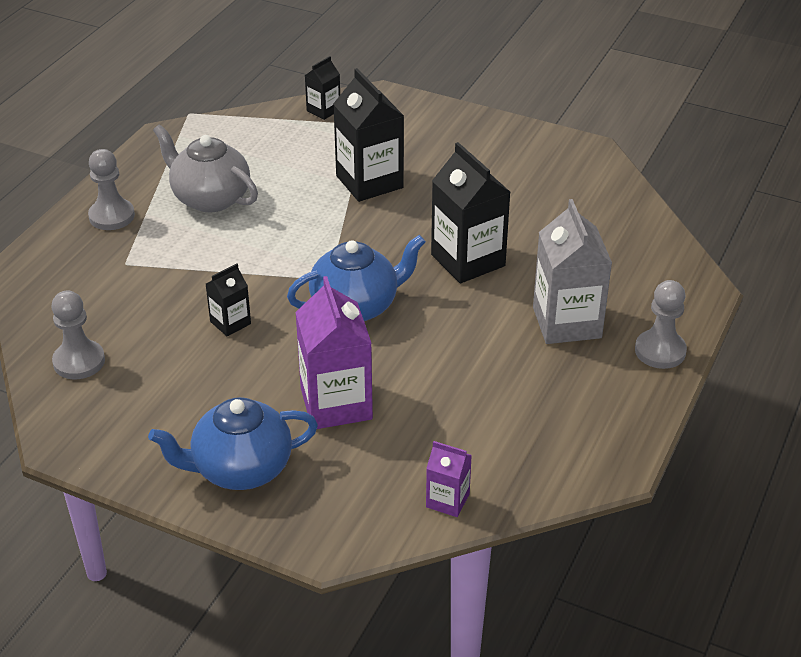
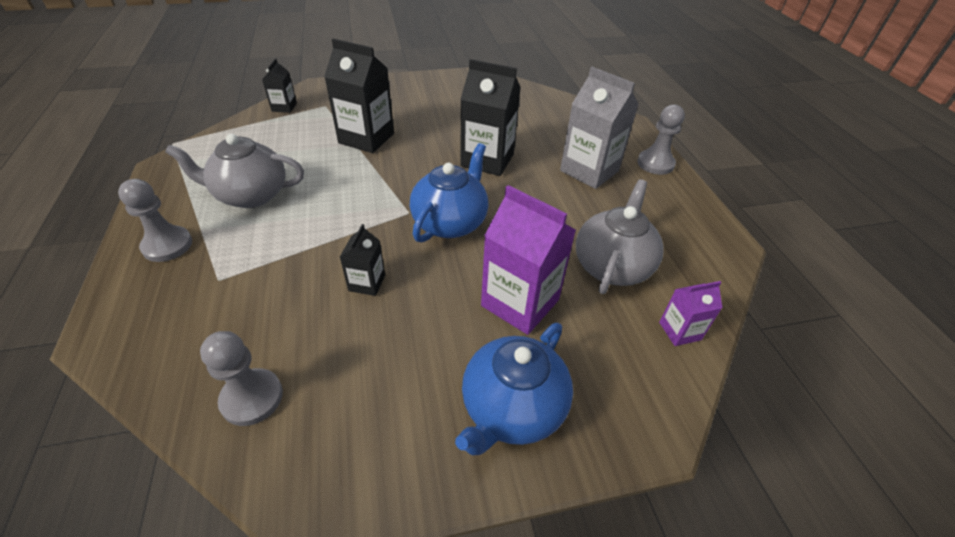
camera: 40 degrees left, 5 degrees up
(460, 420) = (612, 266): none -> grey teapot

